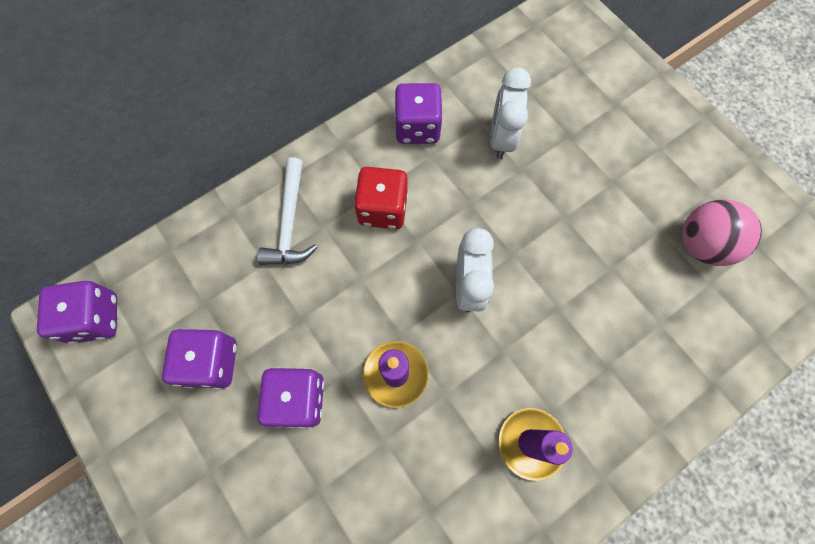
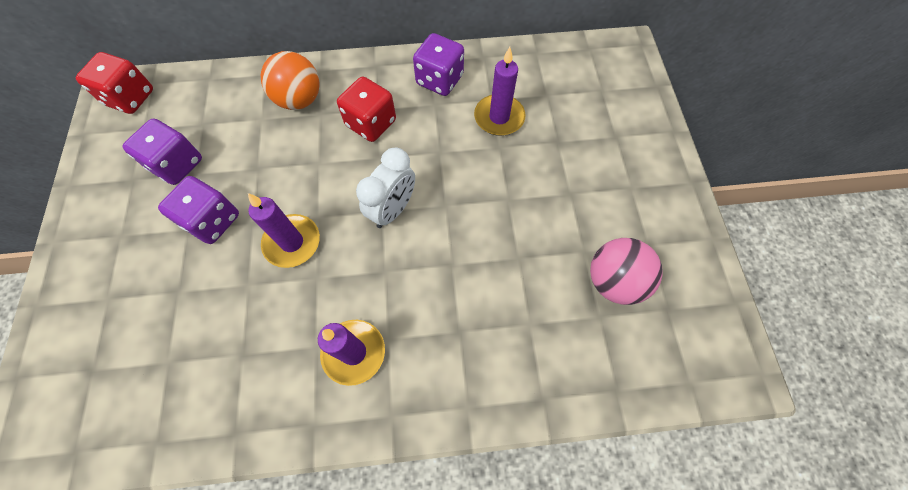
camera: 30 degrees right, 5 degrees down
(95, 318) = (130, 98): purple dice -> red dice
(290, 222) = (299, 100): white hammer -> orange ball
(501, 139) = (499, 117): white clock -> purple candle

